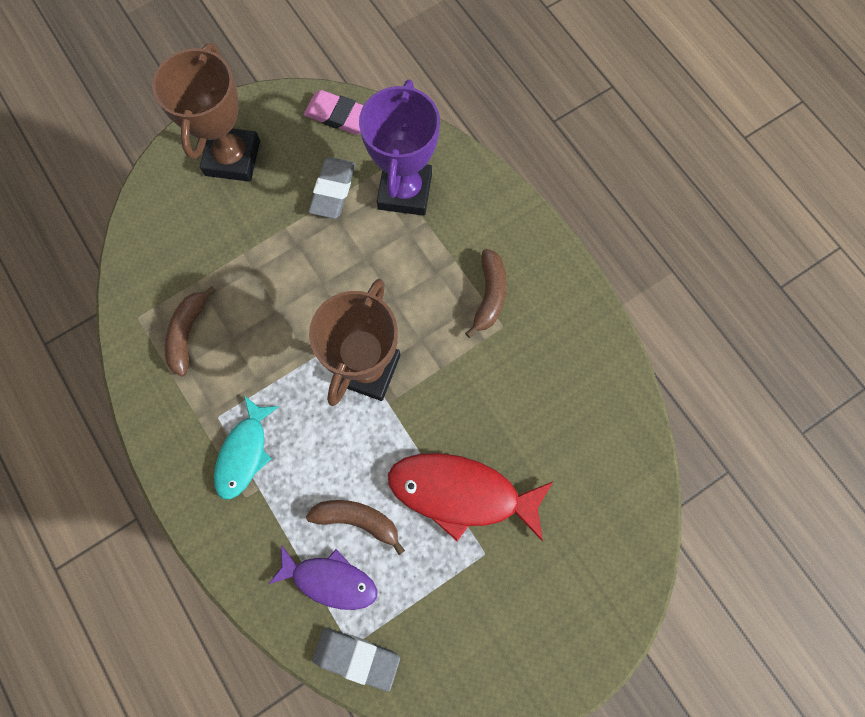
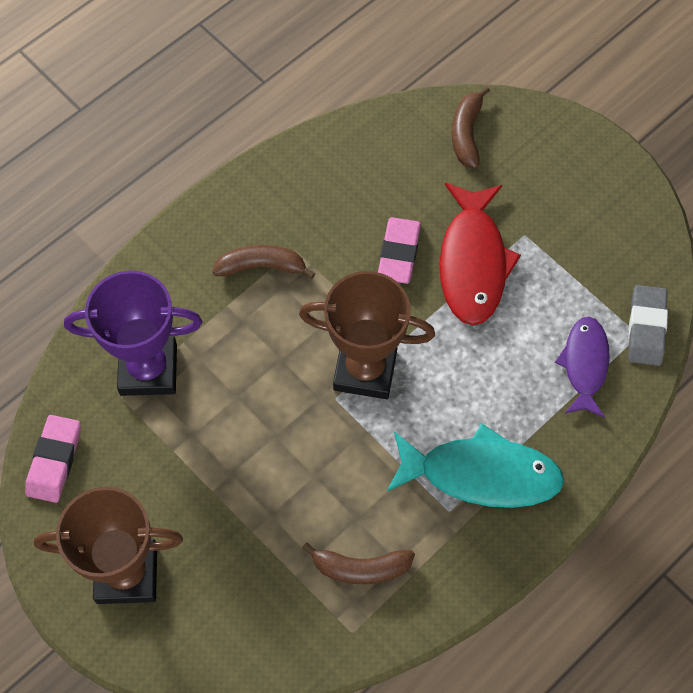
camera: 100 degrees left, 10 degrees down
(244, 453) = (481, 474): turquoise fish -> turquoise fish, size x1.56
(333, 190) = (156, 447): grey eraser -> none
(357, 520) = (521, 351): brown banana -> brown banana (466, 134)
(483, 422) = (399, 253): none -> pink eraser

